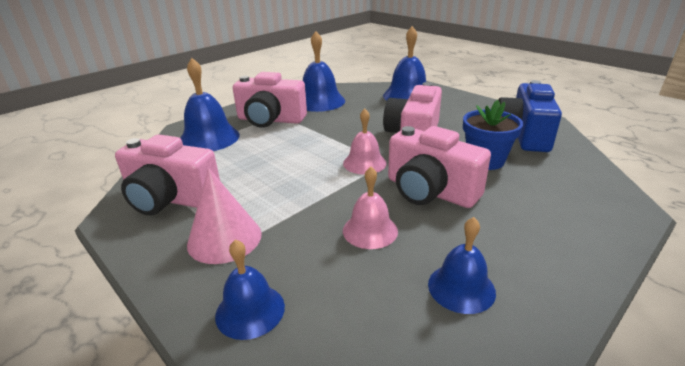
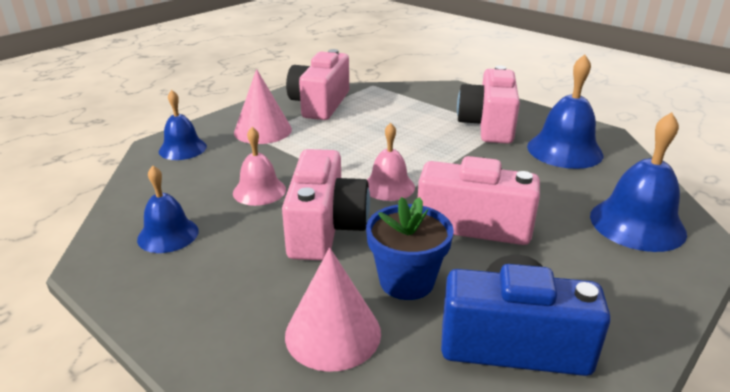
camera: 85 degrees right, 0 degrees up
(209, 138) = (431, 101): blue bell -> none
(430, 191) = (325, 228): pink camera -> pink camera turned 150 degrees clockwise
(550, 186) = (333, 333): none -> pink cone

